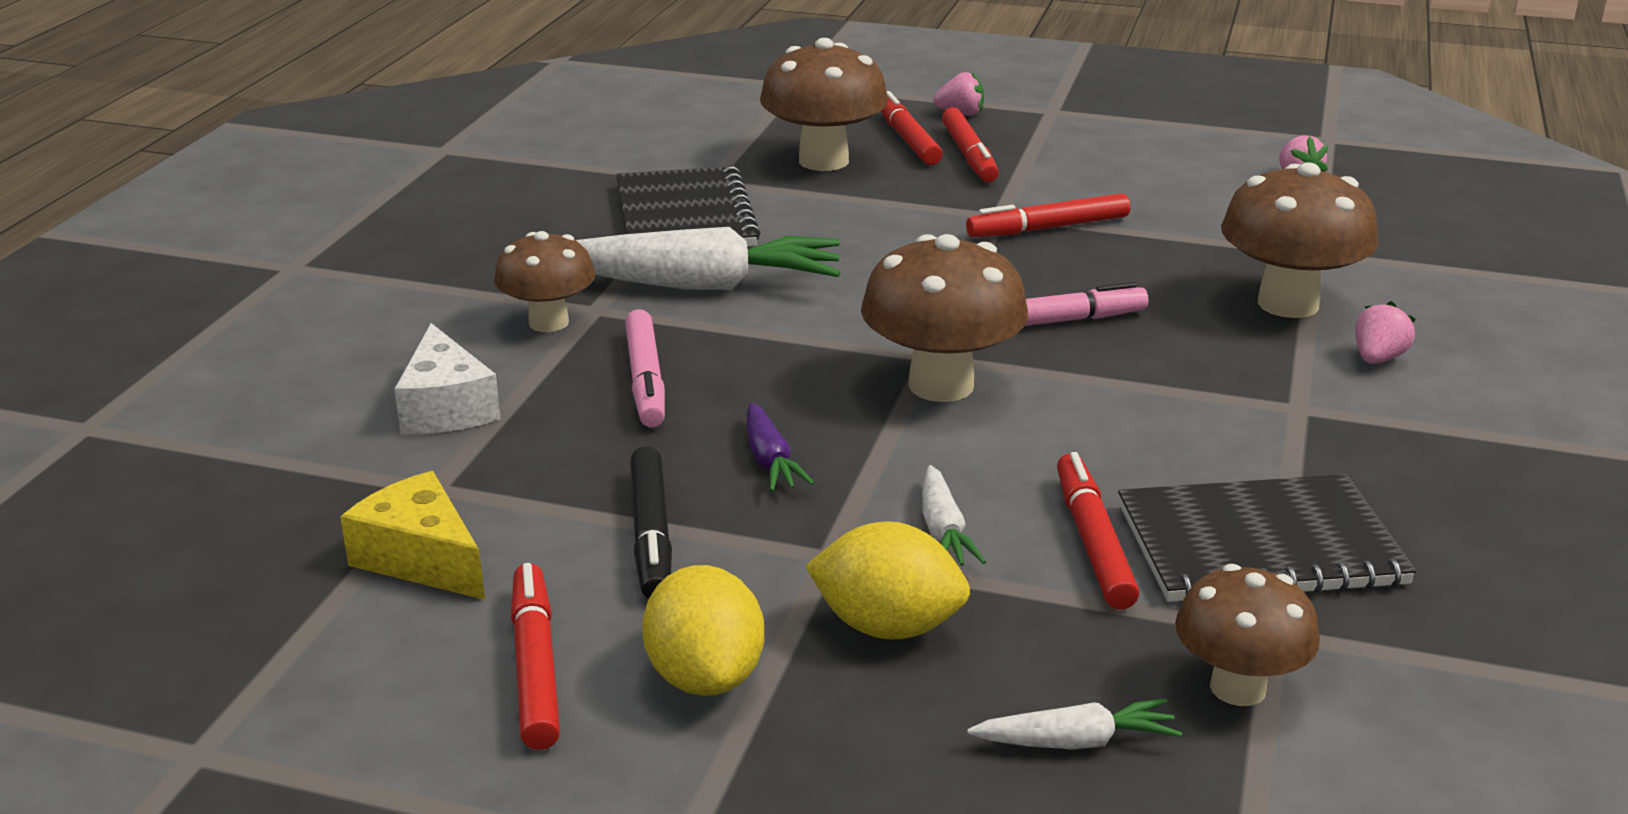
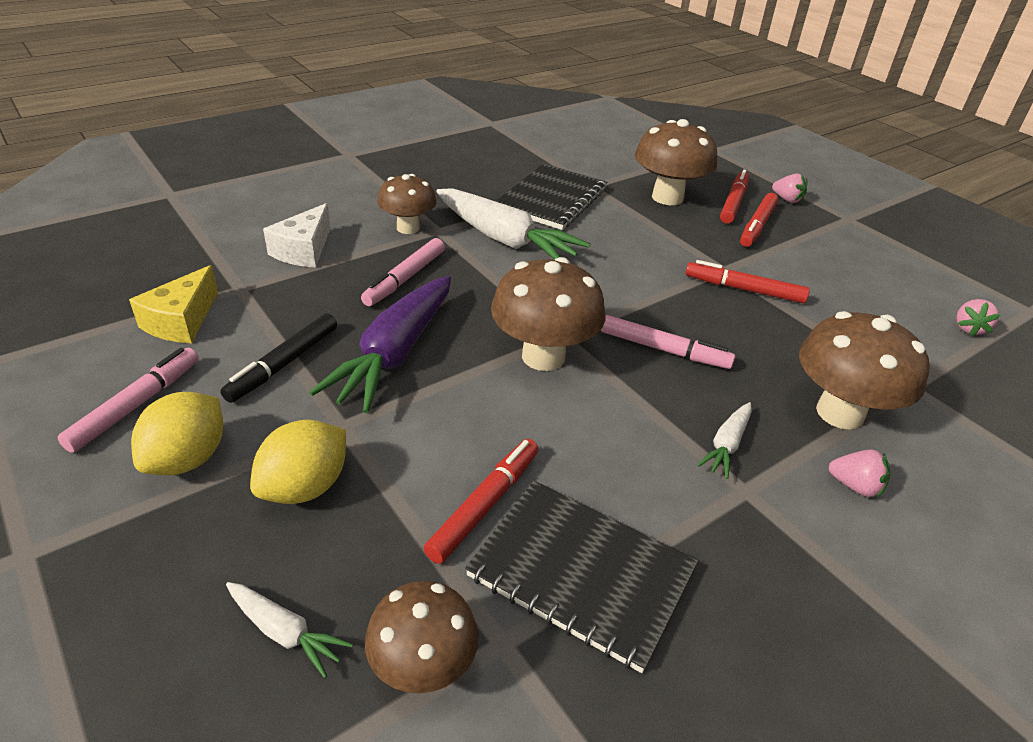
camera: 35 degrees right, 10 degrees up
(421, 558) = (181, 321): yellow cheese -> yellow cheese turned 150 degrees counterclockwise
(535, 666) = (136, 405): red marker -> pink marker
(770, 460) = (395, 354): purple carrot -> purple carrot, size x2.14
(887, 627) = (305, 487): yellow lemon -> yellow lemon turned 75 degrees clockwise
(943, 531) = (416, 446): white carrot -> white carrot (726, 445)
(1377, 359) = (854, 486): pink strawberry -> pink strawberry turned 45 degrees clockwise

